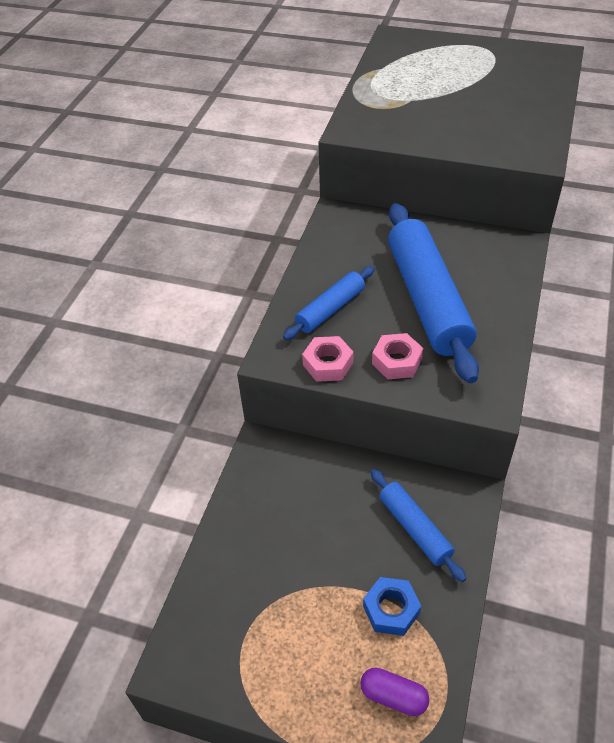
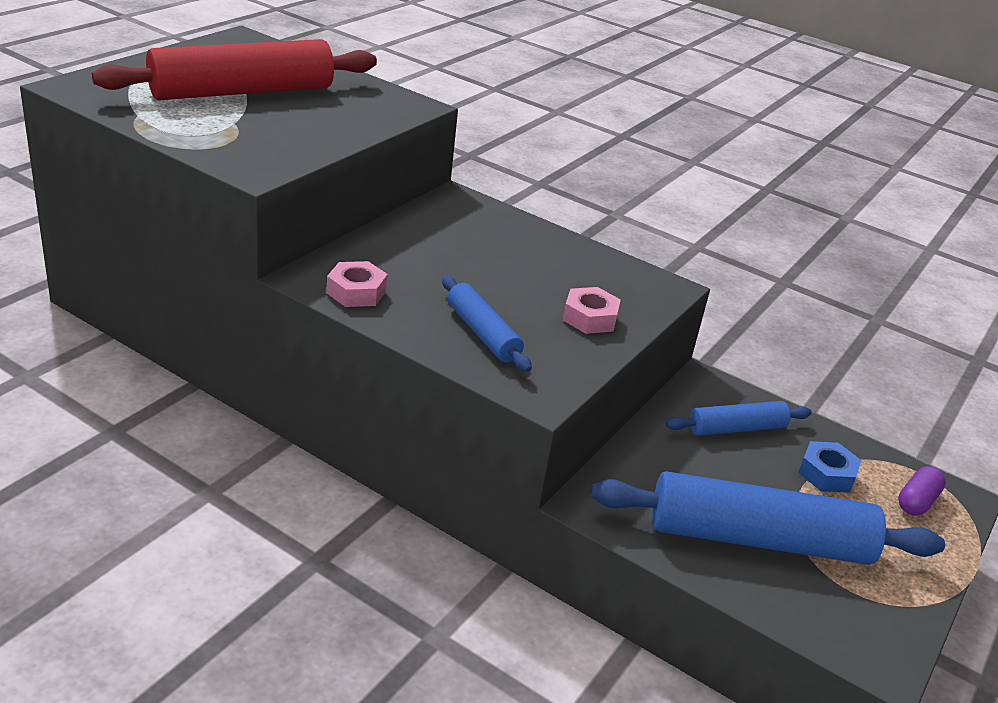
camera: 80 degrees left, 15 degrees down
(328, 364) = (572, 361): pink nut -> pink nut (356, 292)
(427, 299) = (506, 271): blue rolling pin -> blue rolling pin (758, 539)
(463, 86) = (242, 92): none -> red rolling pin

